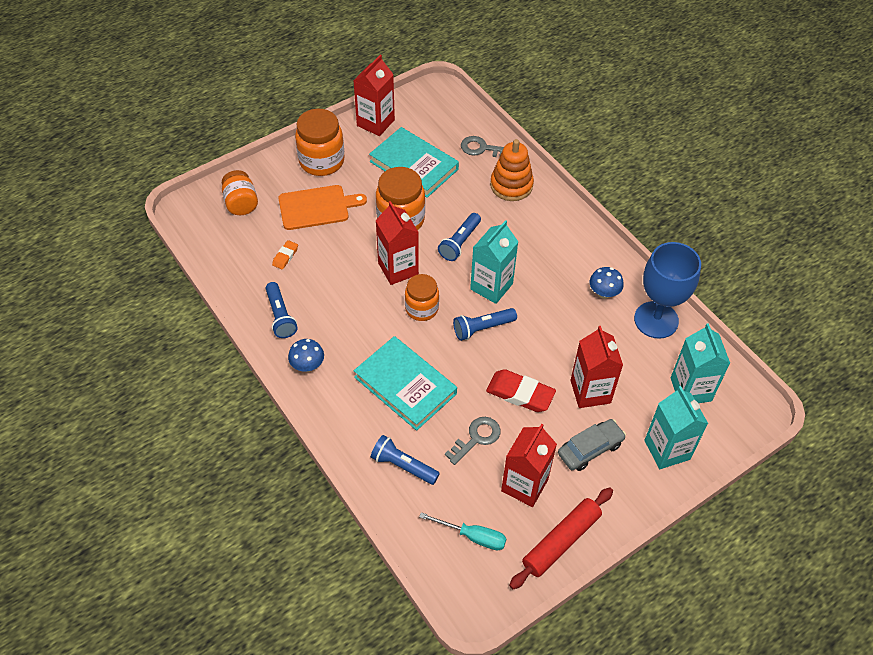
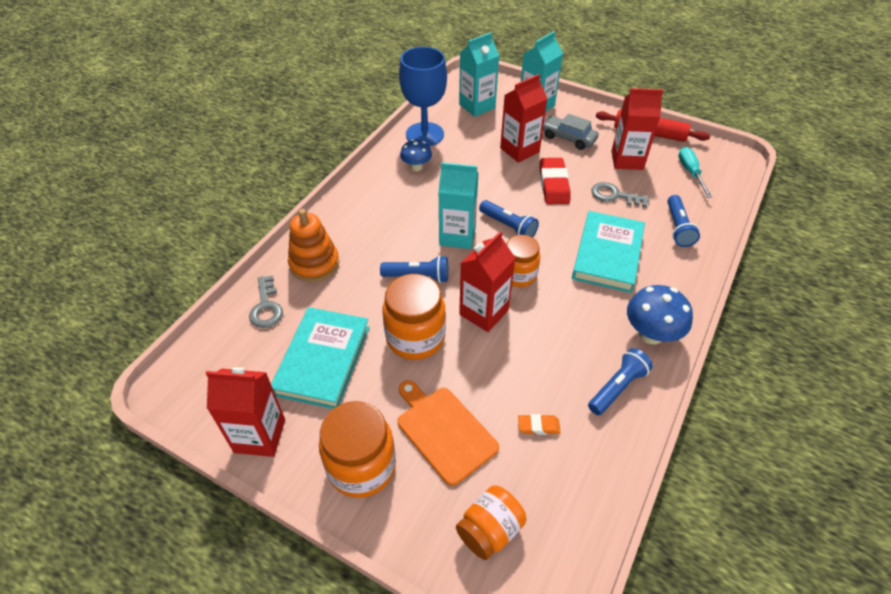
camera: 115 degrees left, 5 degrees down
(307, 365) = (651, 334): blue mushroom -> blue mushroom, size x1.56

